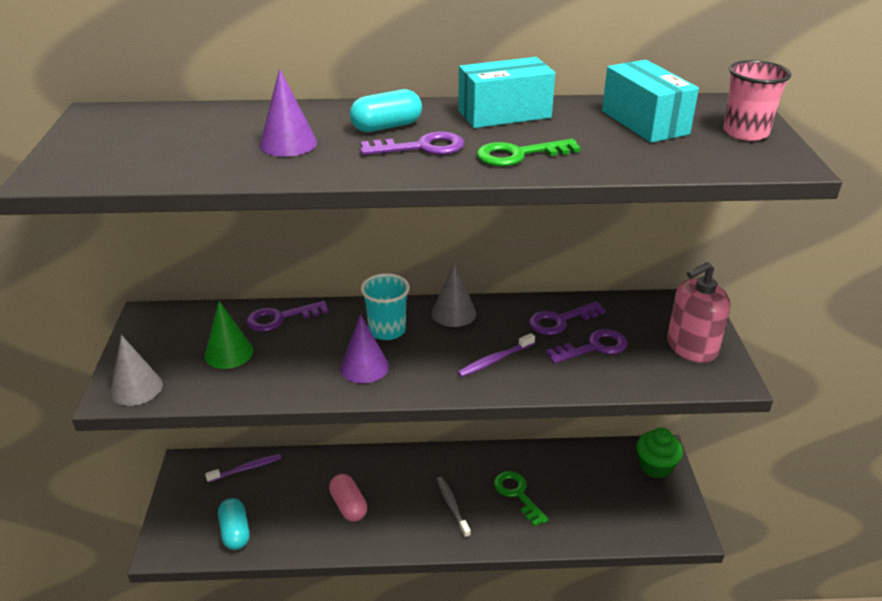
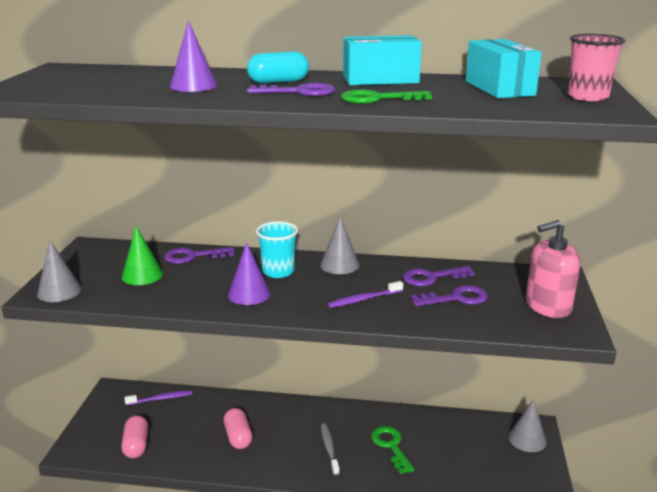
camera: 10 degrees right, 10 degrees down
(235, 532) = (136, 445): turquoise capsule -> pink capsule
(655, 466) = (527, 439): green cupcake -> grey cone

